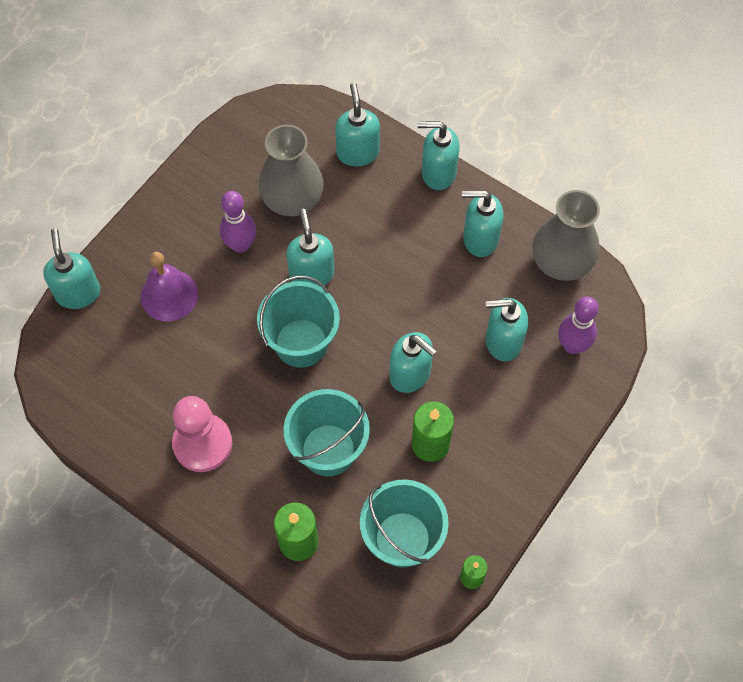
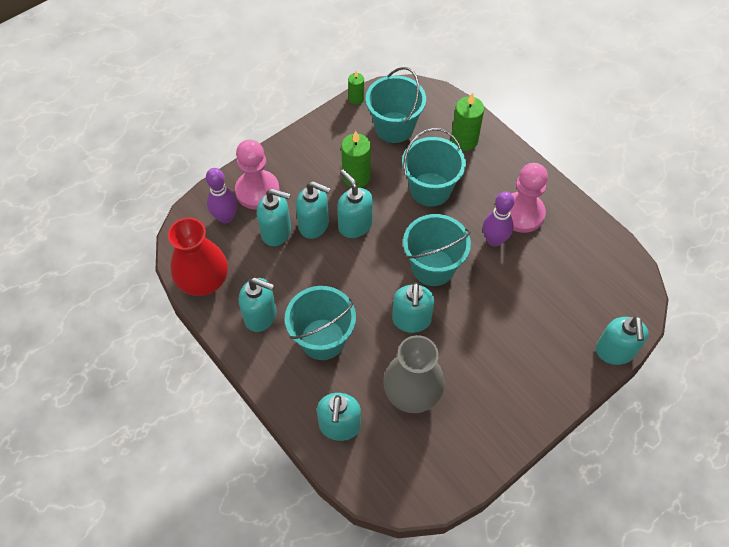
camera: 165 degrees left, 5 degrees down
(169, 295) = (535, 331): purple bell -> none
(240, 245) = (467, 361): purple bowling pin -> purple bowling pin (494, 240)
(403, 231) = (322, 339): none -> turquoise bucket
(438, 173) = (273, 386): turquoise soap dispenser -> turquoise soap dispenser (314, 225)
(549, 391) = (257, 191): none -> pink pawn
(561, 262) = (204, 280): grey vase -> red vase

